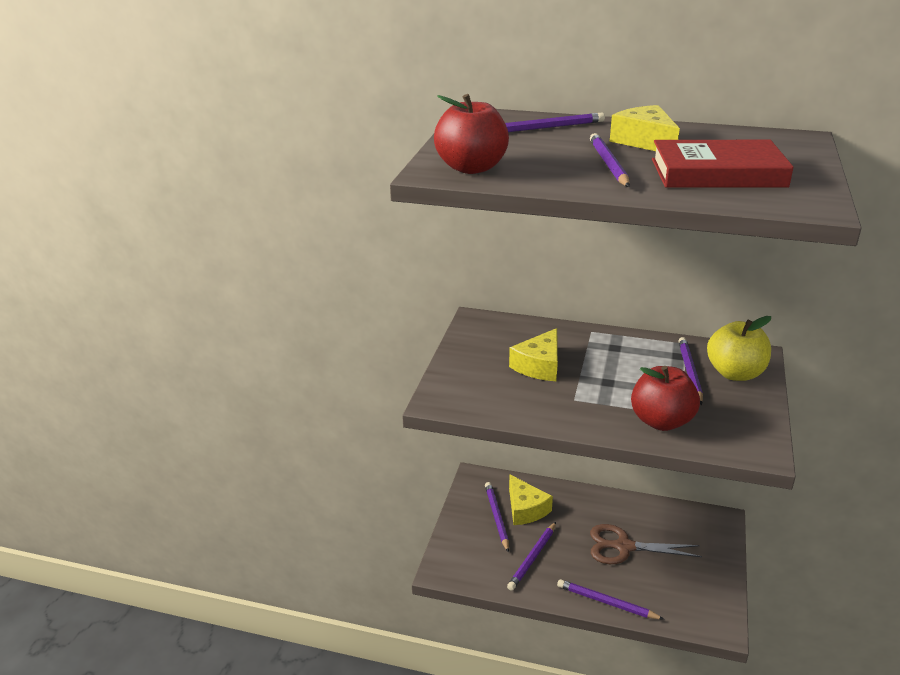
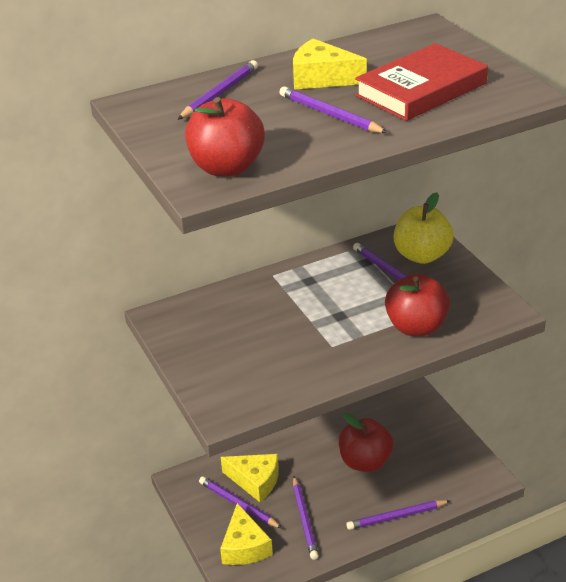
camera: 40 degrees left, 5 degrees up
(539, 366) = (269, 331): yellow cheese -> yellow cheese (244, 547)
(624, 547) = (365, 462): brown scissors -> red apple

